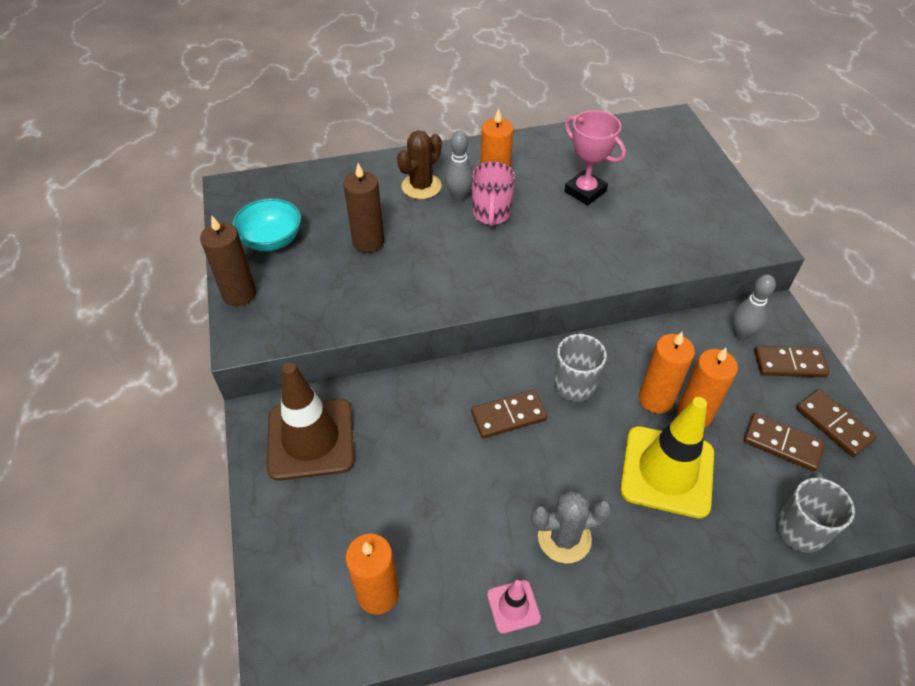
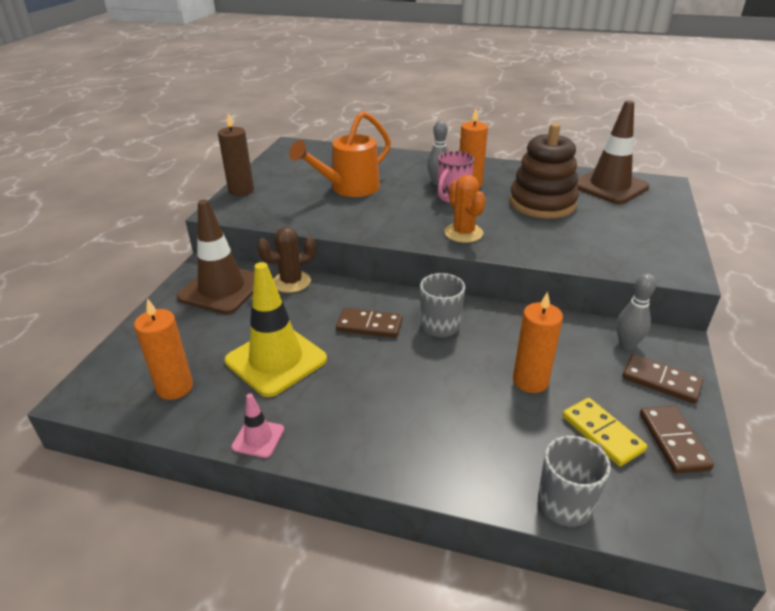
camera: 30 degrees right, 15 degrees down
(272, 240) = (288, 172): turquoise bowl -> none
(368, 242) = (349, 188): brown candle -> orange watering can
(421, 186) = (416, 171): brown cactus -> brown cactus (291, 282)
(542, 266) = (463, 233): none -> orange cactus
(564, 538) = (339, 414): grey cactus -> none
(585, 191) = (542, 203): pink trophy -> brown stacking toy
(629, 142) = (609, 186): none -> brown traffic cone
(656, 399) = (503, 359): orange candle -> none
(667, 471) = (469, 408): yellow traffic cone -> yellow traffic cone (276, 360)
(782, 443) = (602, 433): brown domino -> yellow domino

